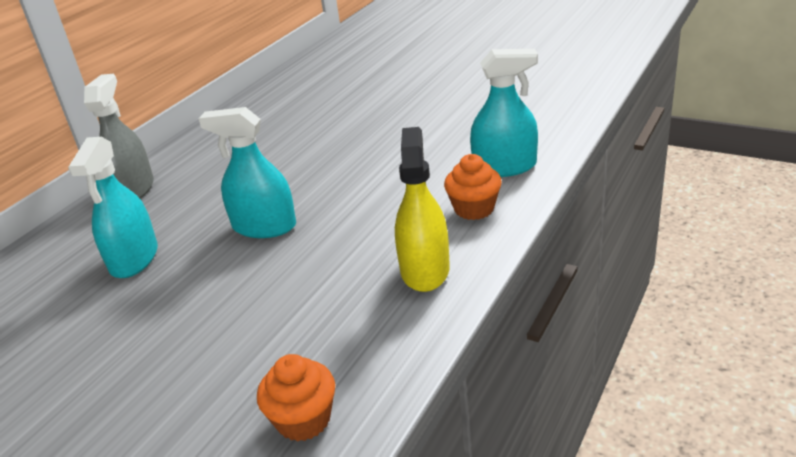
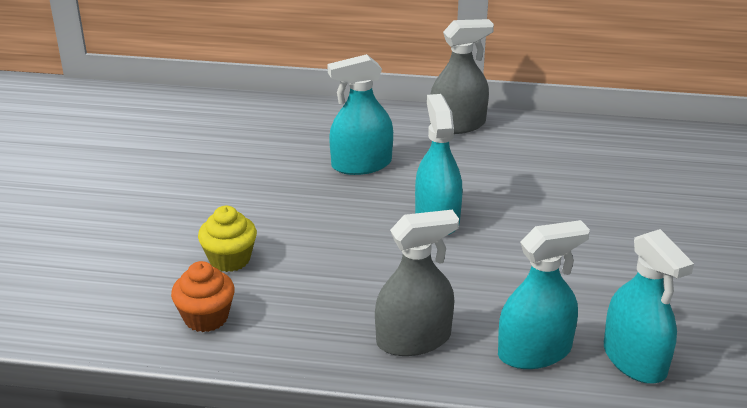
camera: 65 degrees right, 0 degrees up
(212, 385) = (229, 259): none -> yellow cupcake
(425, 270) = (413, 339): yellow spray bottle -> grey spray bottle
(474, 209) = (534, 352): orange cupcake -> turquoise spray bottle

